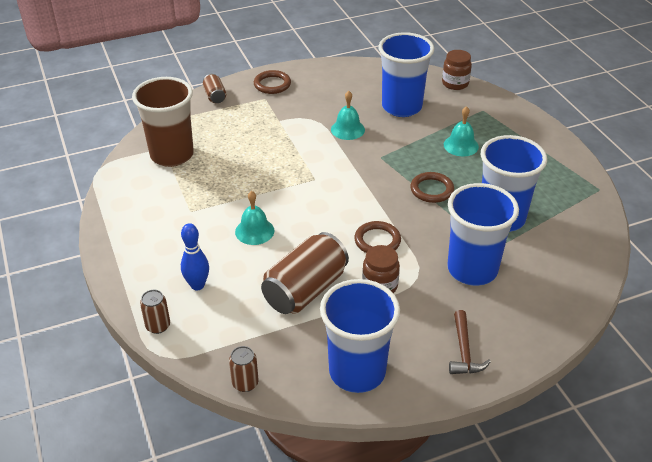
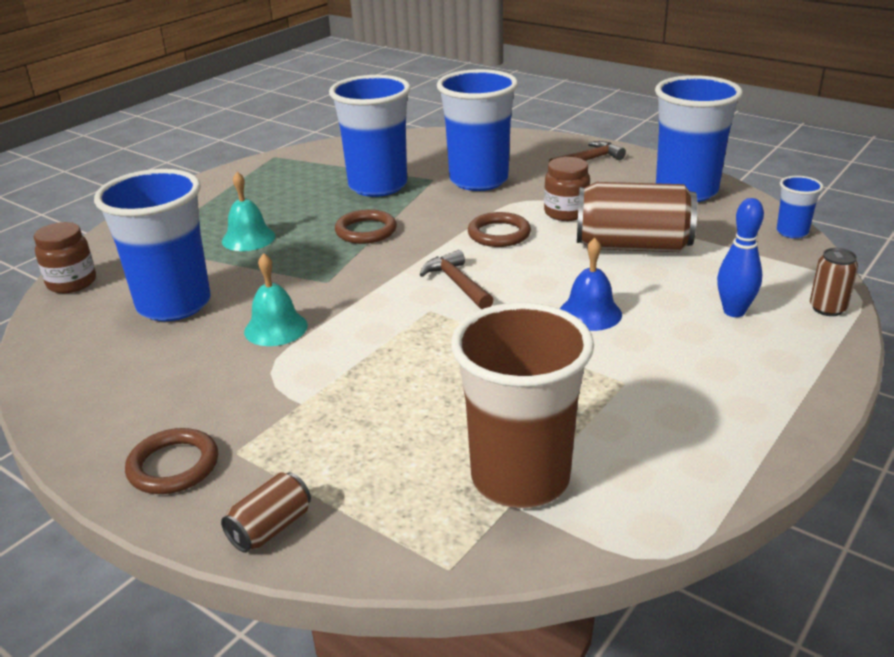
camera: 120 degrees left, 10 degrees down
(245, 383) = (792, 232): brown can -> blue cup
(254, 231) = (590, 313): turquoise bell -> blue bell
(333, 199) = (457, 283): none -> brown hammer

